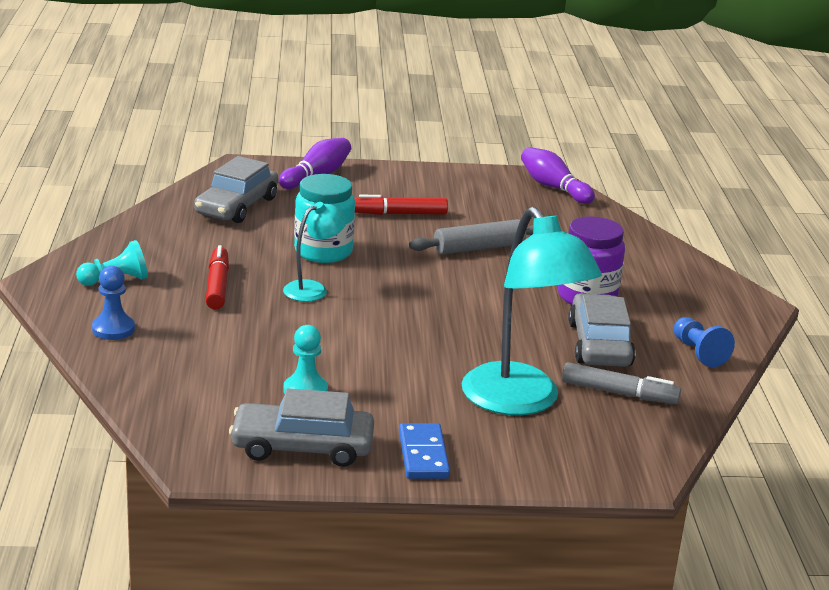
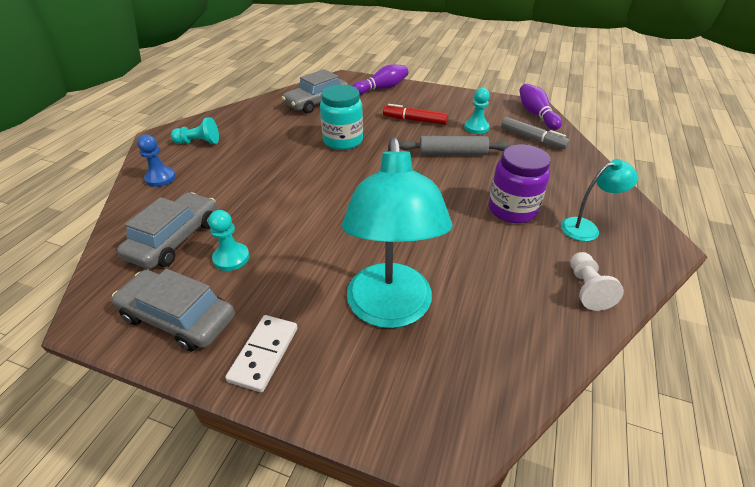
camera: 25 degrees right, 15 degrees up
(217, 286) = (254, 156): red marker -> none
(313, 289) = (312, 168): turquoise lamp -> turquoise lamp (586, 228)
(423, 455) = (264, 354): blue domino -> white domino
(487, 213) = (476, 128): none -> turquoise pawn
(599, 344) = (497, 260): grey car -> grey car (175, 239)
(619, 393) = (486, 321): grey marker -> grey marker (532, 139)
(698, 352) = (586, 289): blue pawn -> white pawn

